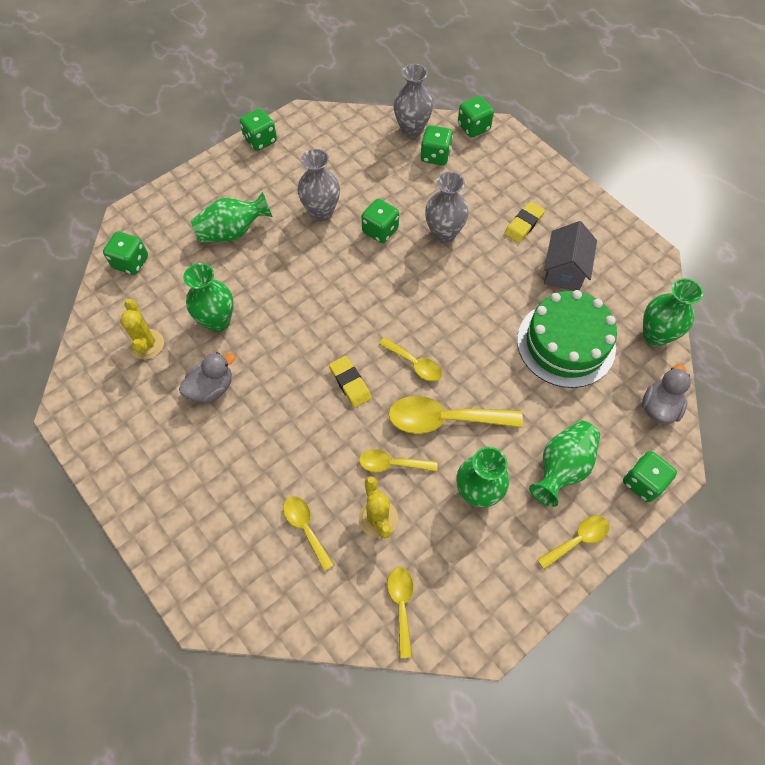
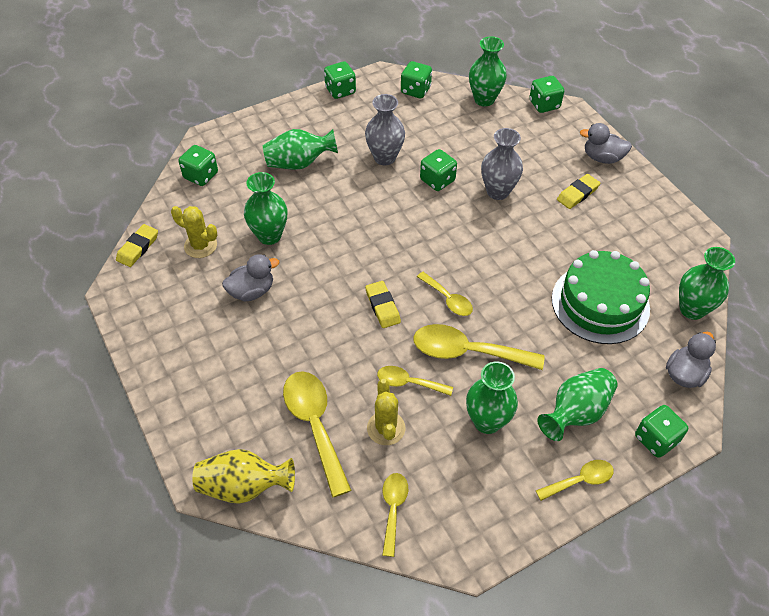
camera: 10 degrees right, 10 degrees down
(80, 357) = (138, 248): none -> yellow eraser
(147, 344) = (200, 246): yellow cactus -> yellow cactus turned 60 degrees counterclockwise
(246, 609) = (244, 486): none -> yellow vase
(305, 528) = (315, 425): yellow spoon -> yellow spoon, size x1.75
(411, 130) = (484, 99): grey vase -> green vase
(435, 156) = (502, 124): green dice -> green dice (415, 90)
(541, 180) = (602, 158): none -> grey duck
(564, 270) = (610, 239): grey house -> none

